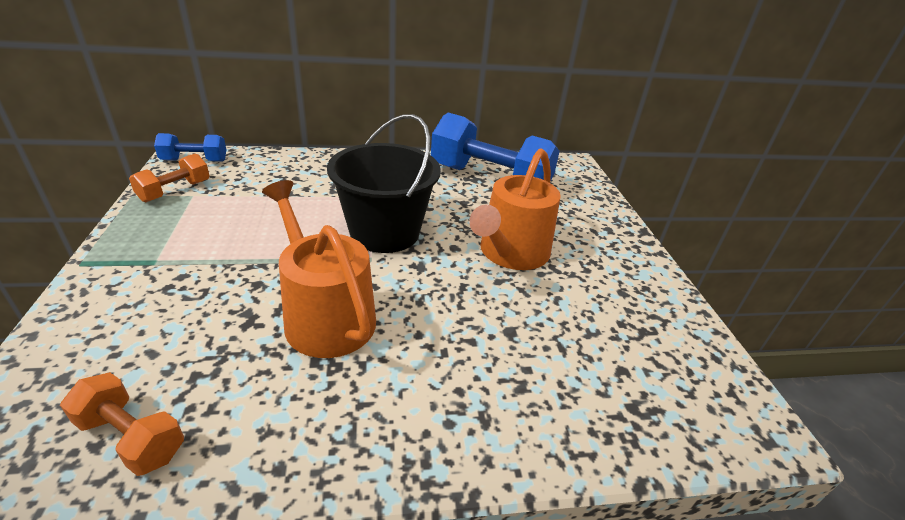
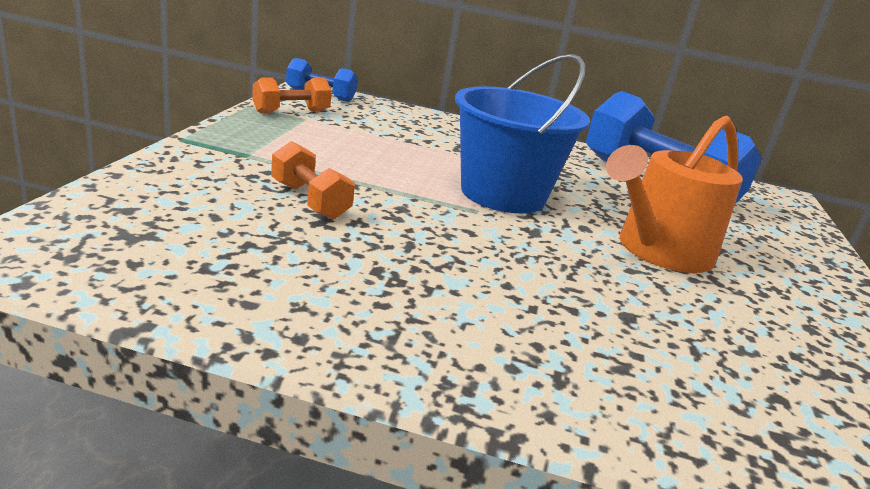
camera: 20 degrees right, 10 degrees down
(131, 437) = (169, 267): orange dumbbell -> orange dumbbell (310, 201)
(325, 315) = (404, 239): orange watering can -> none
(384, 232) = (503, 194): black bucket -> blue bucket

